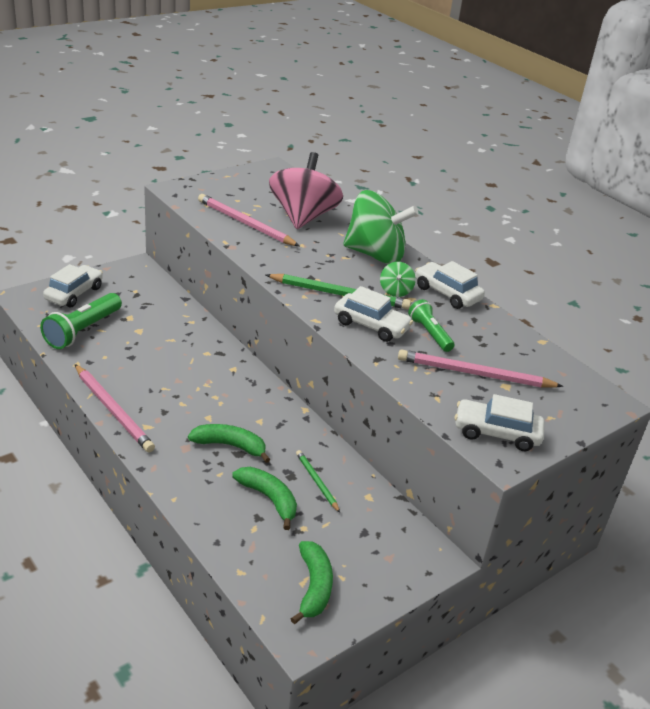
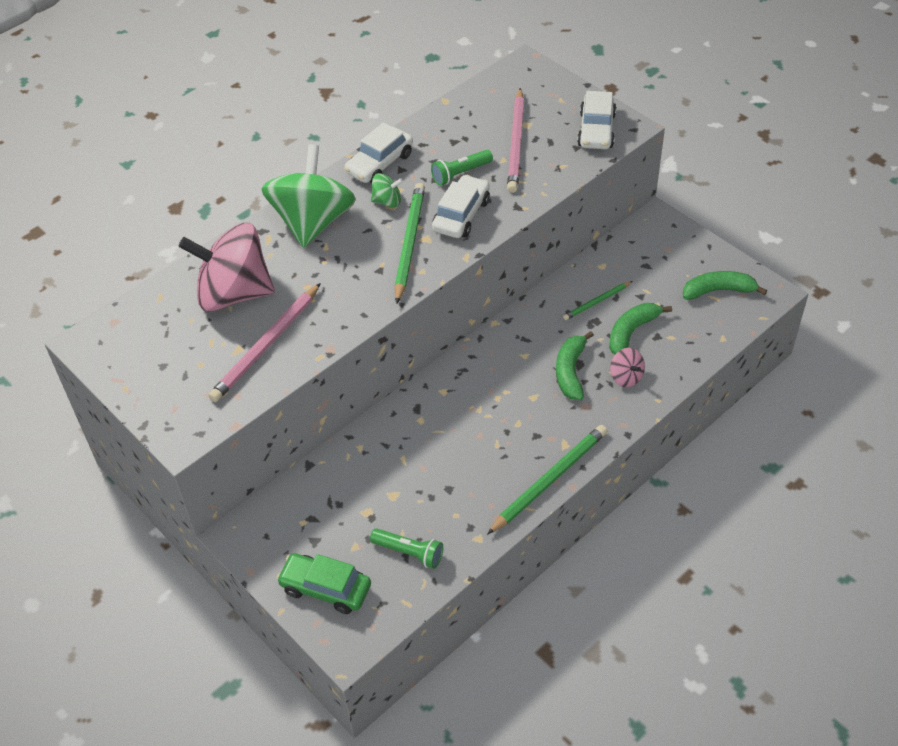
camera: 90 degrees left, 15 degrees up
(74, 293) = (325, 588): white car -> green car
(82, 331) = (409, 552): green flashlight -> green flashlight, size x0.62
(113, 410) = (549, 480): pink pencil -> green pencil
(211, 482) = (626, 377): none -> pink spinning top

